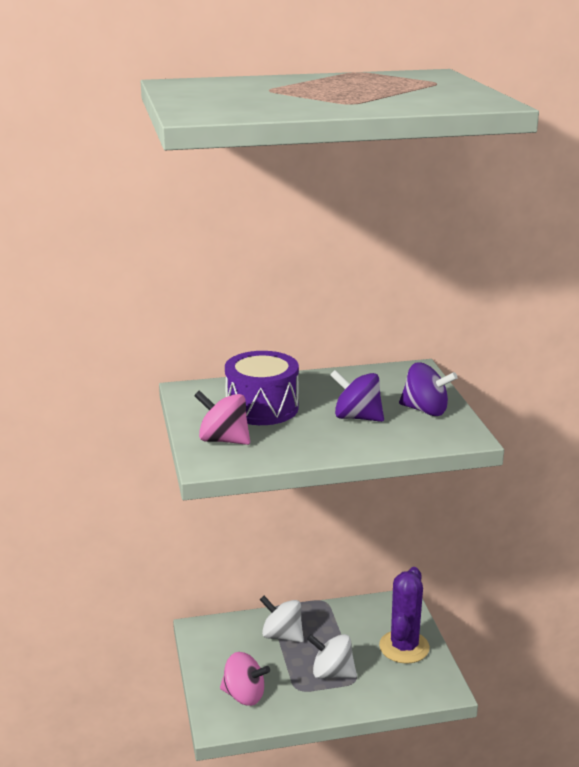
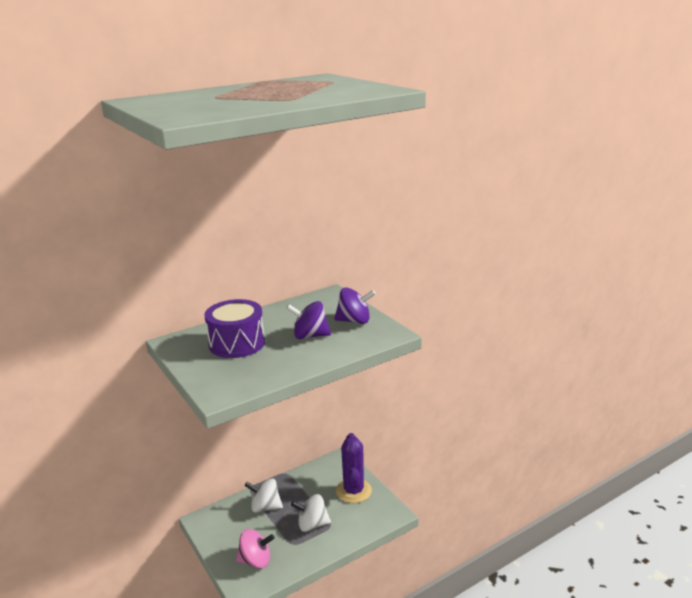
camera: 20 degrees left, 0 degrees up
(223, 440) = (220, 374): pink spinning top -> none

